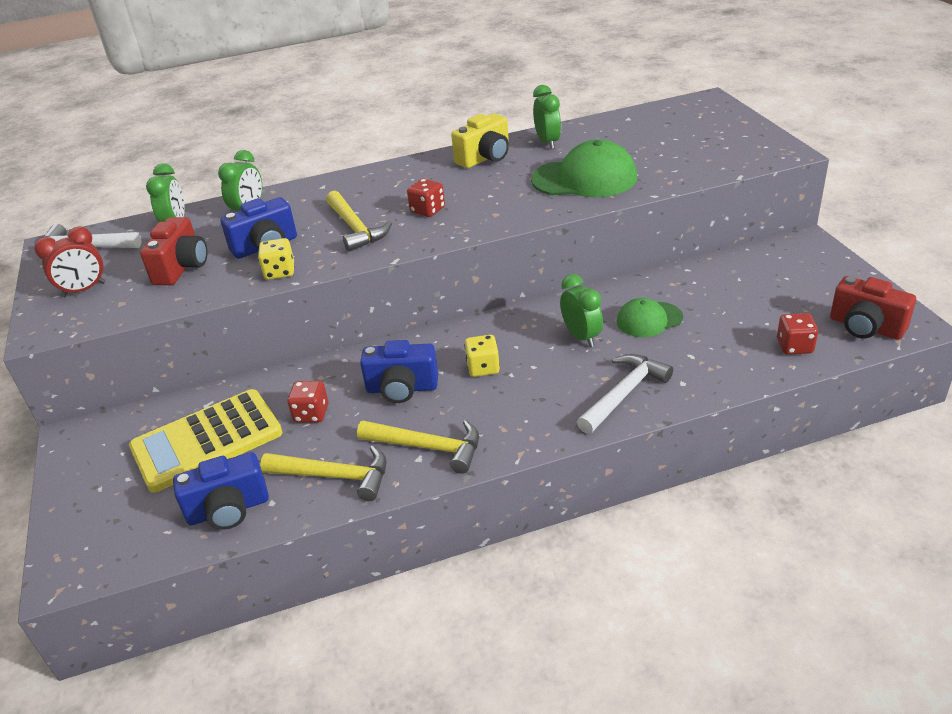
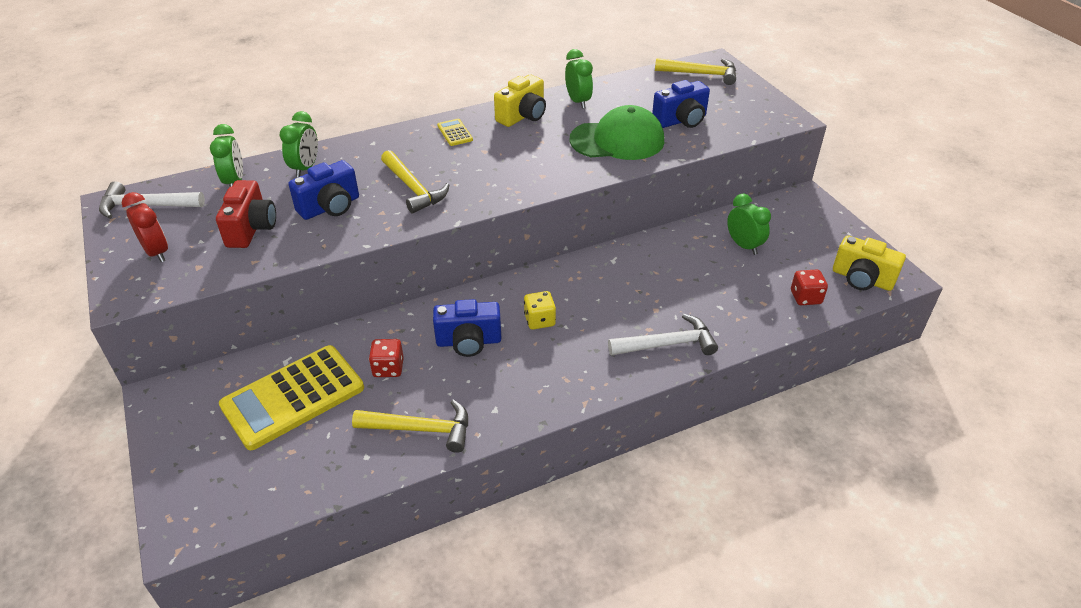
camera: 10 degrees left, 5 degrees up
(84, 290) = (157, 252): red clock -> red clock turned 90 degrees counterclockwise
(228, 510) = (327, 465): blue camera -> blue camera (681, 120)
(279, 272) = (349, 234): yellow dice -> none
(409, 175) = (455, 133): none -> yellow calculator
(427, 210) = (478, 170): red dice -> none
(427, 447) = (501, 399): yellow hammer -> yellow hammer (701, 74)
(581, 337) = (623, 289): green clock -> green clock (743, 246)
(624, 394) = (667, 344): white hammer -> white hammer turned 45 degrees clockwise
(649, 320) = (680, 272): green cap -> none
(865, 327) = (862, 279): red camera -> yellow camera

